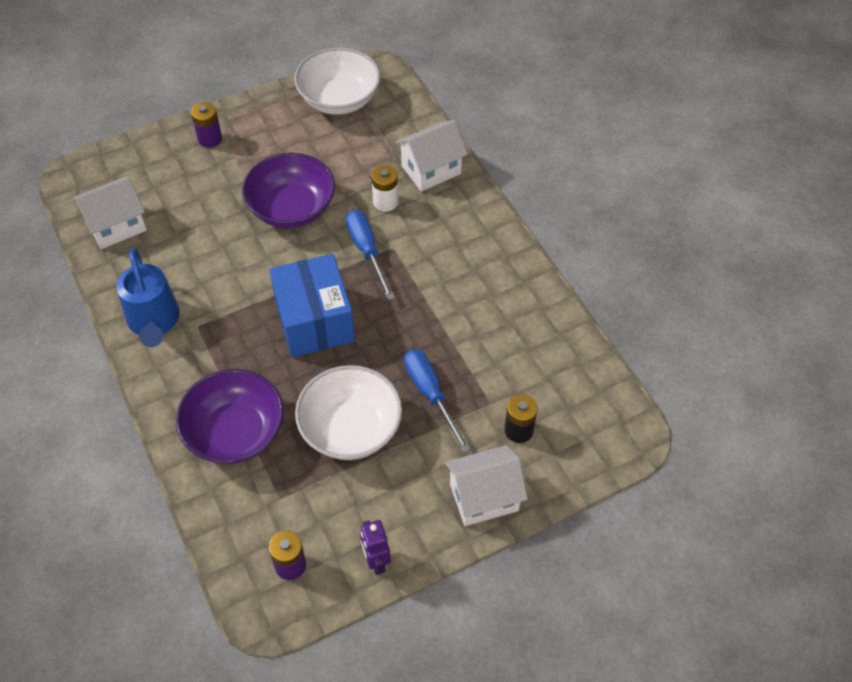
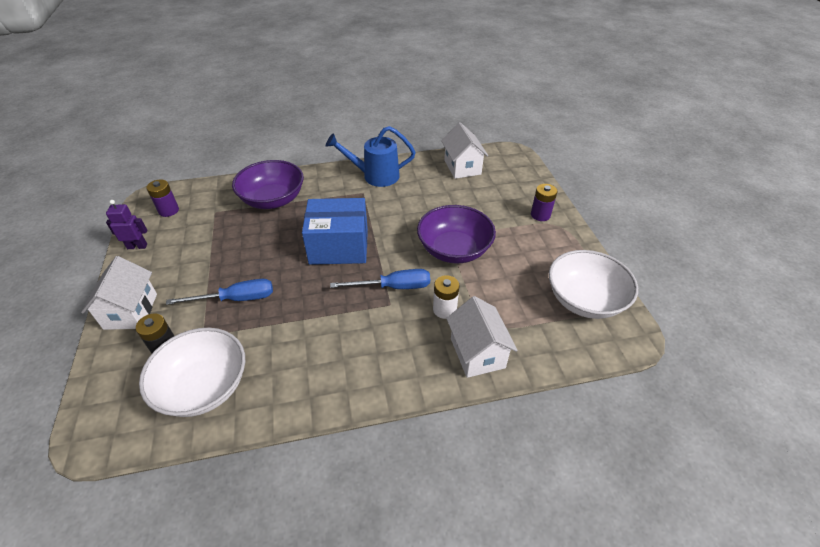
camera: 105 degrees right, 10 degrees down
(350, 428) = (239, 250): white bowl -> white bowl (204, 387)

